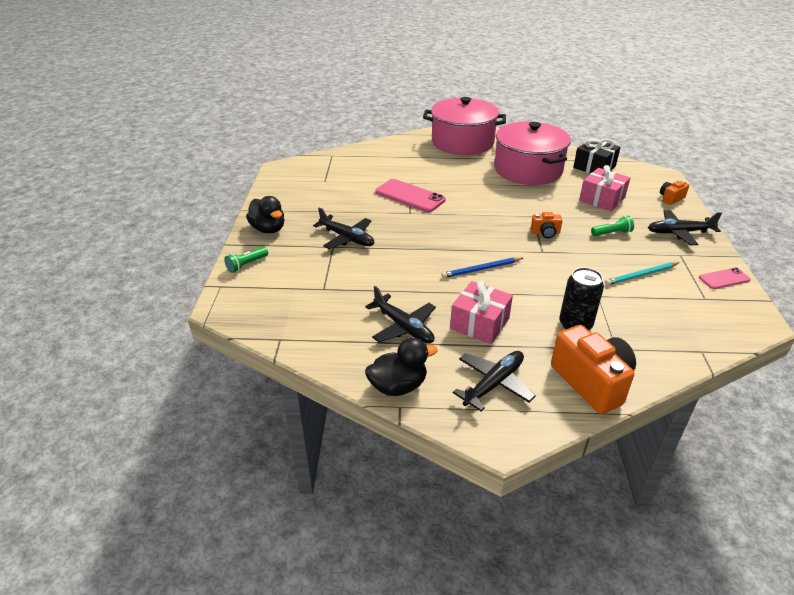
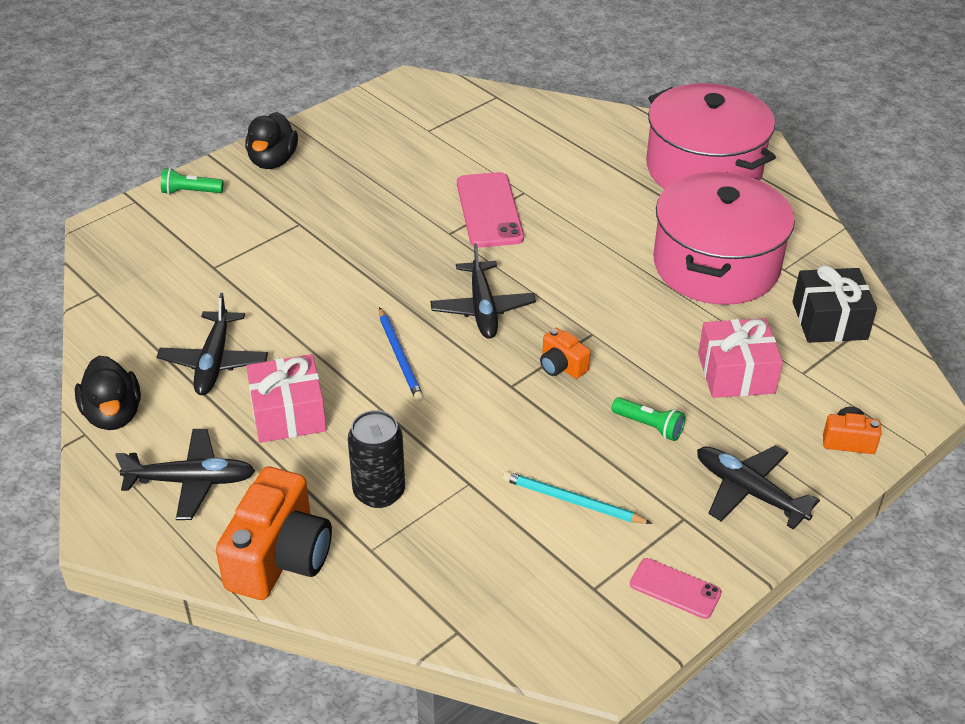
camera: 45 degrees right, 5 degrees up
(347, 238) = (329, 222): black plane -> black plane (482, 308)
(398, 386) = (113, 415): black duck -> black duck turned 45 degrees clockwise
(481, 269) = (400, 357): blue pencil -> blue pencil turned 135 degrees counterclockwise

